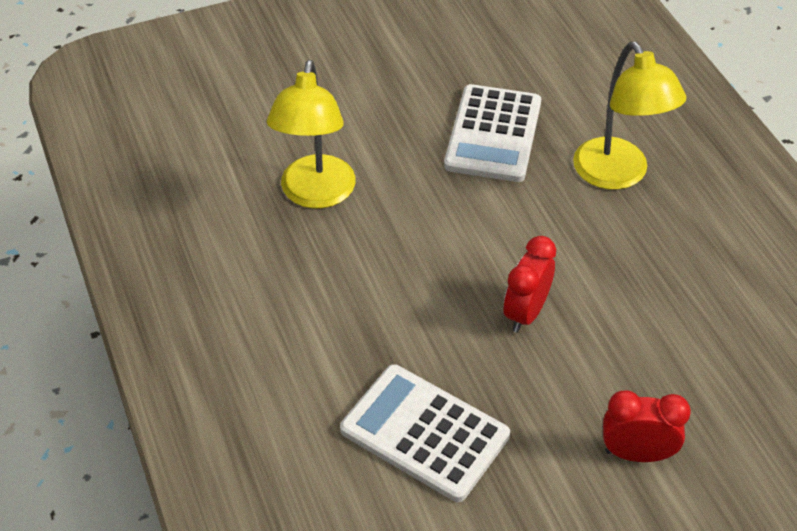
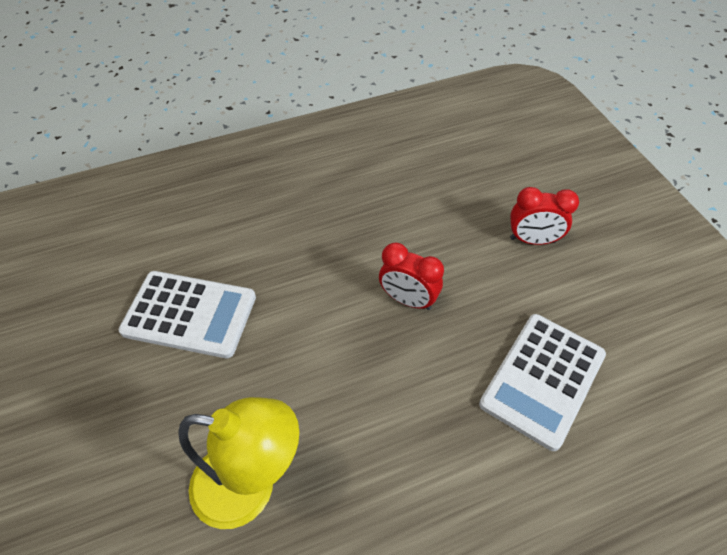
camera: 90 degrees left, 5 degrees up
(618, 175) = (257, 227): yellow lamp -> none
(637, 453) = (532, 240): red clock -> red clock turned 90 degrees counterclockwise

